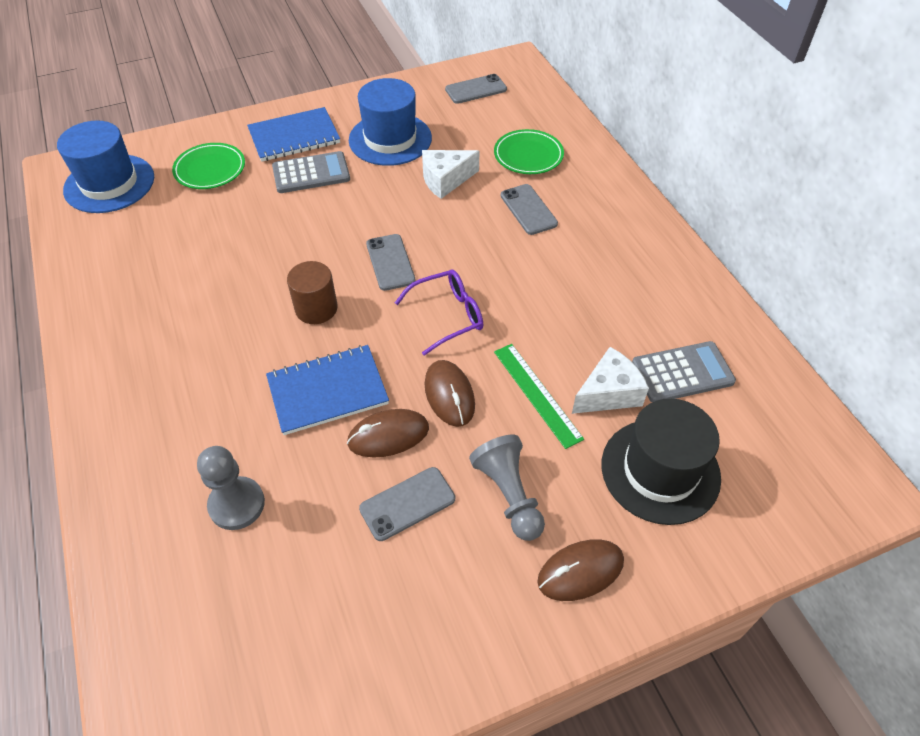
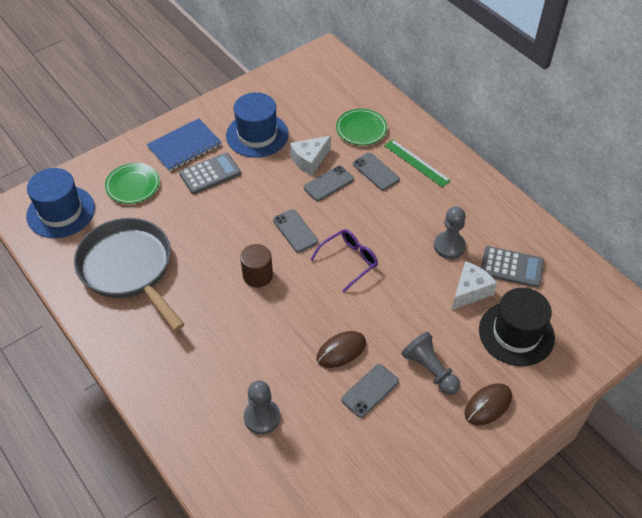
camera: 15 degrees left, 0 degrees up
(156, 266) = (129, 268): none -> grey pan
(327, 391) = (289, 331): blue notebook -> none
(449, 395) = (370, 315): brown mouse -> none
(476, 89) = (304, 82): grey phone -> grey phone (328, 183)
(537, 394) = (426, 302): green ruler -> green ruler (417, 162)
(598, 325) = (449, 246): none -> grey pawn
(682, 373) = (511, 267): grey calculator -> grey calculator turned 45 degrees clockwise

